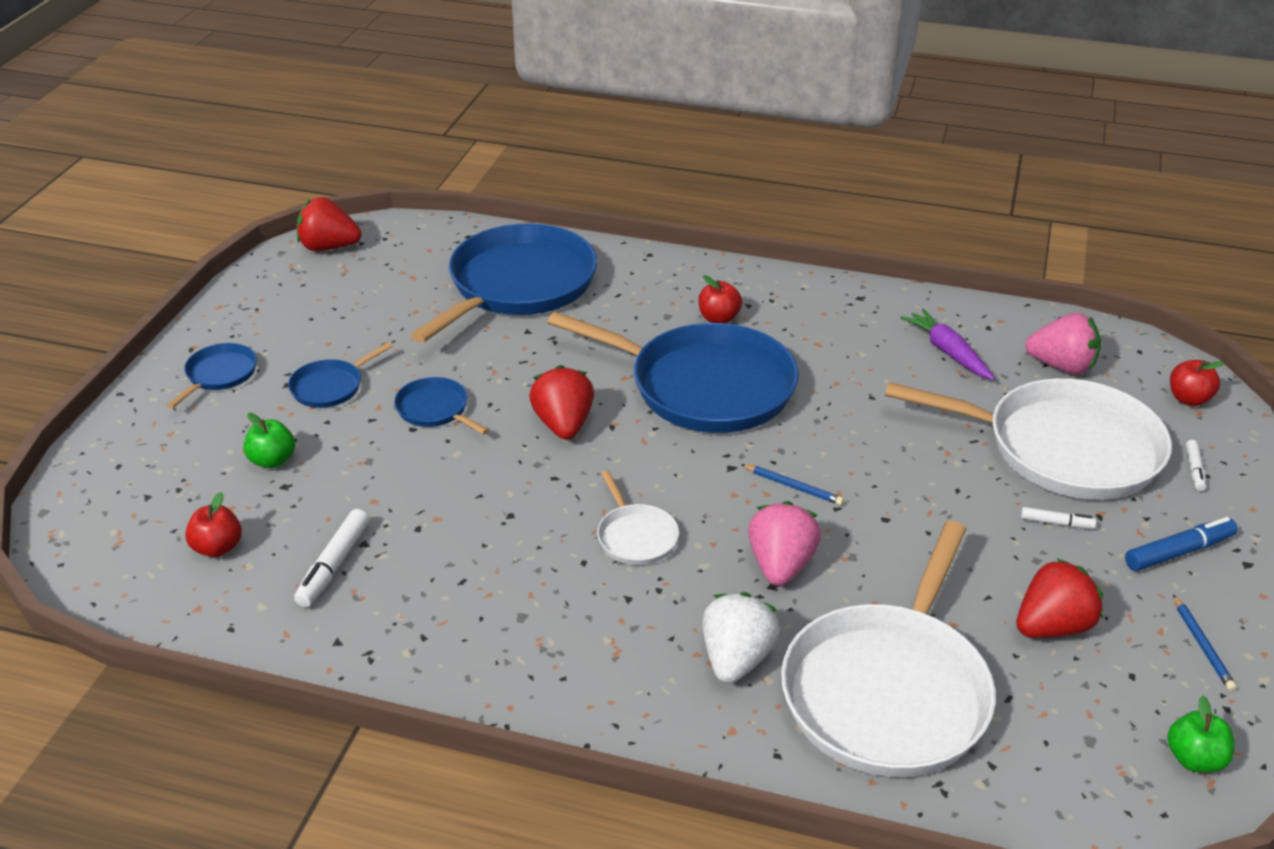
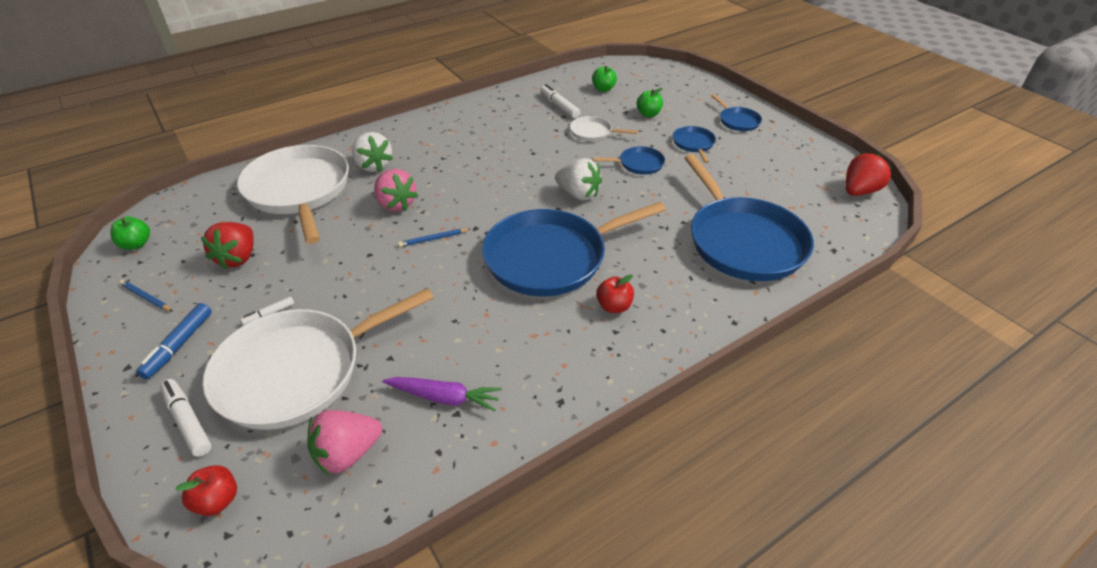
camera: 130 degrees right, 5 degrees up
(218, 548) = (603, 89): red apple -> green apple
(563, 425) = (578, 194): red strawberry -> white strawberry
(636, 537) = (472, 176): white pan -> white pan (593, 132)
(1194, 470) = (188, 422): white marker -> white marker, size x1.71

